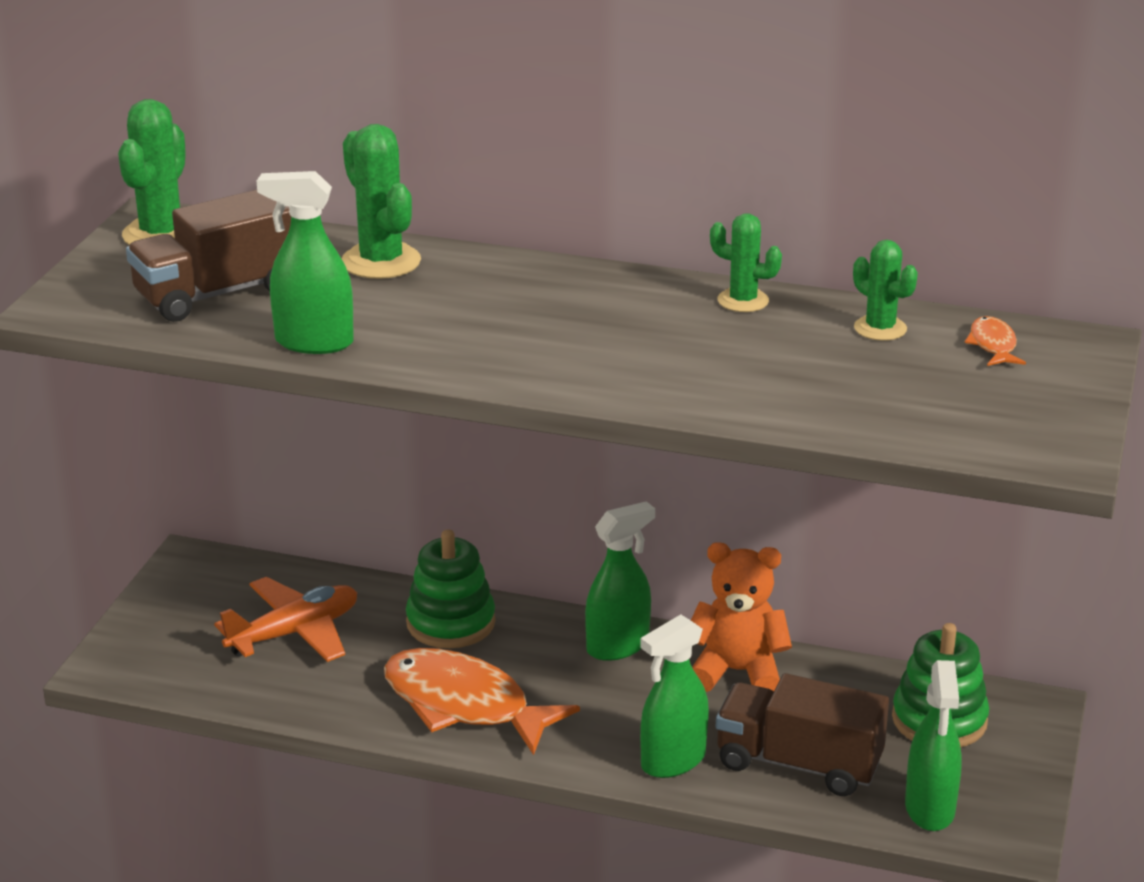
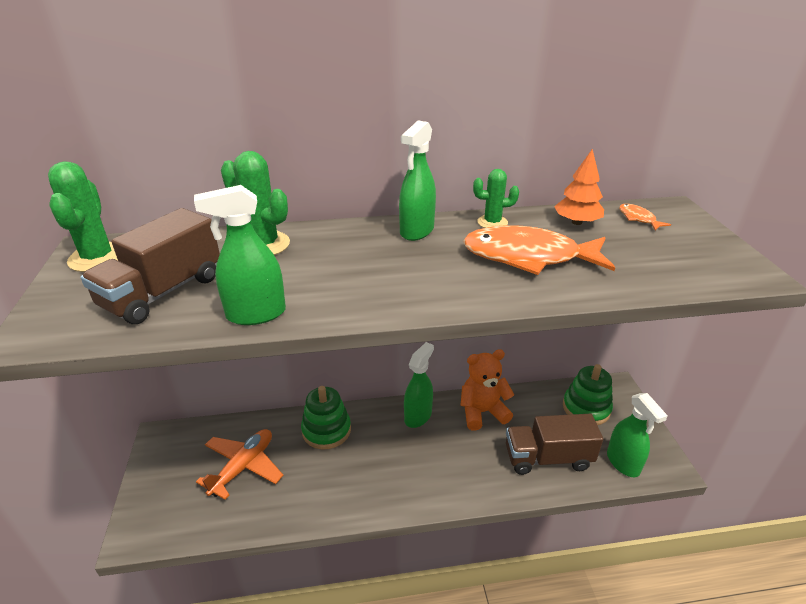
camera: 25 degrees left, 5 degrees up
(464, 705) = (363, 483): orange fish -> orange fish (528, 257)
(672, 761) = (490, 480): green spray bottle -> green spray bottle (416, 231)
(880, 328) = (576, 222): green cactus -> orange tree

